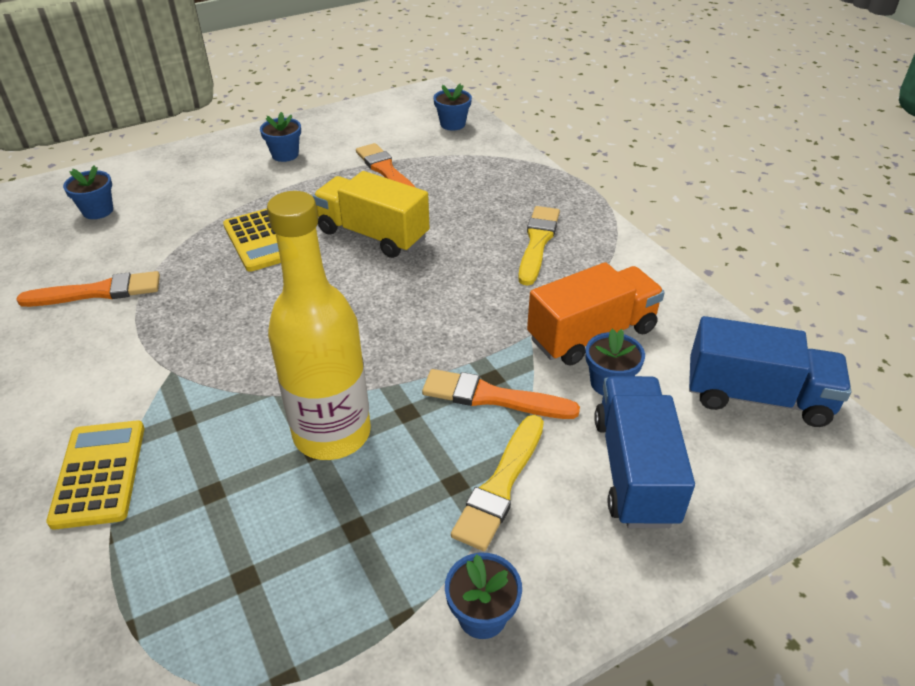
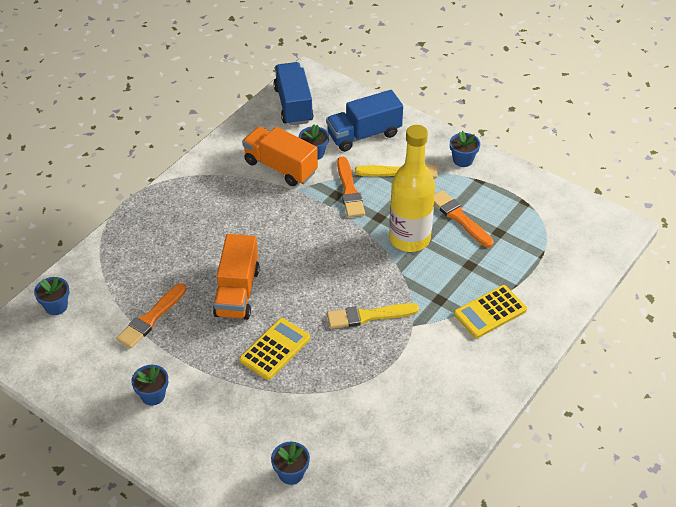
camera: 115 degrees left, 5 degrees up
(98, 292) = (374, 406): orange brush -> orange brush (459, 218)
(373, 235) = (237, 292): yellow truck -> orange truck
(537, 242) = (205, 210): yellow brush -> yellow brush (368, 316)

